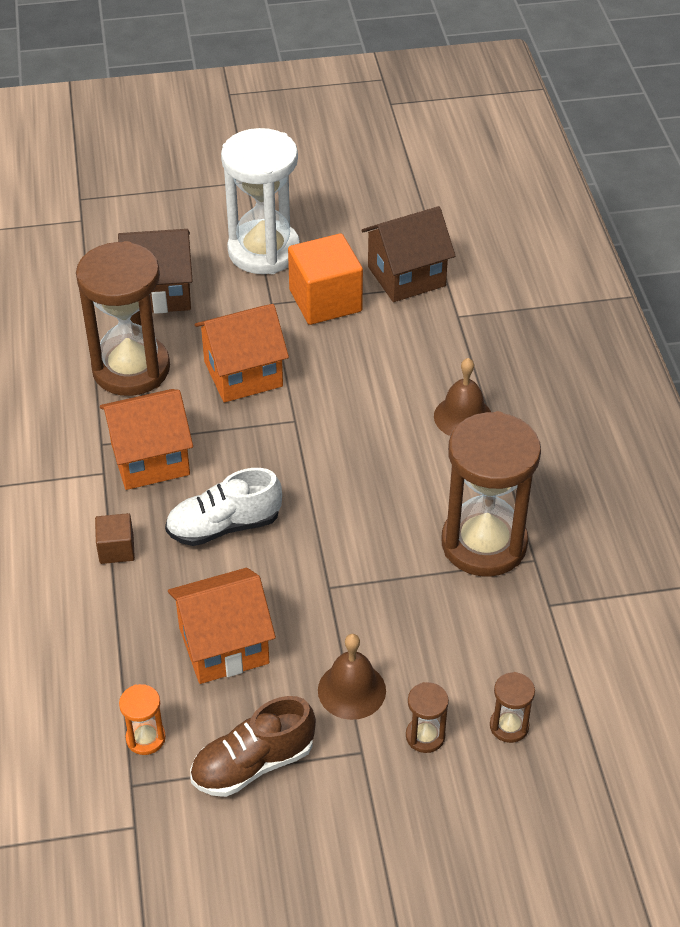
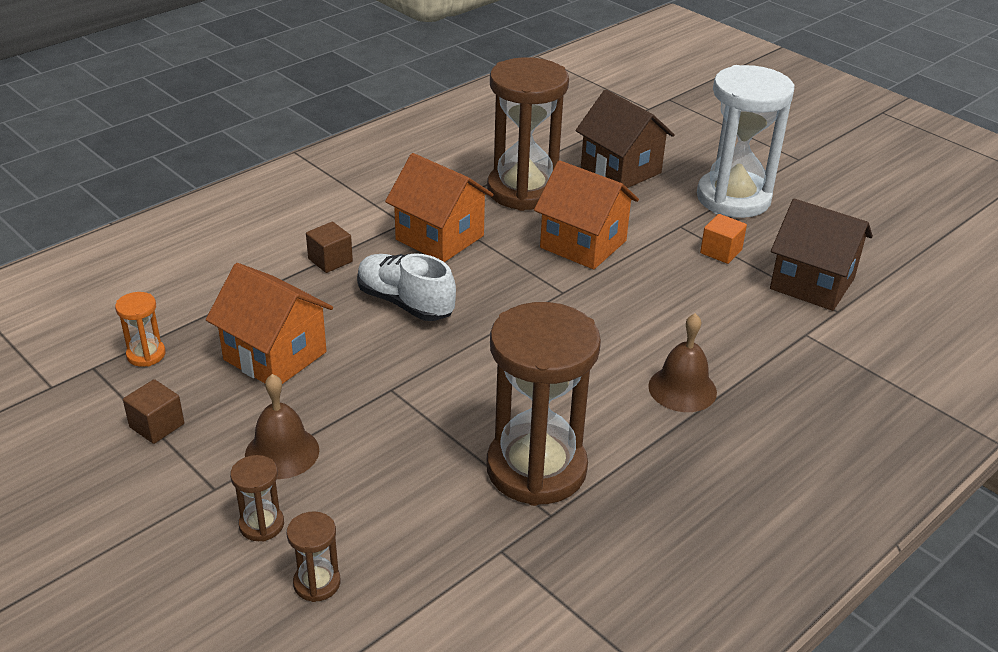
camera: 55 degrees right, 10 degrees down
(253, 764) = (157, 425): brown shoe -> brown cube
(325, 301) = (721, 251): orange cube -> orange cube, size x0.52

